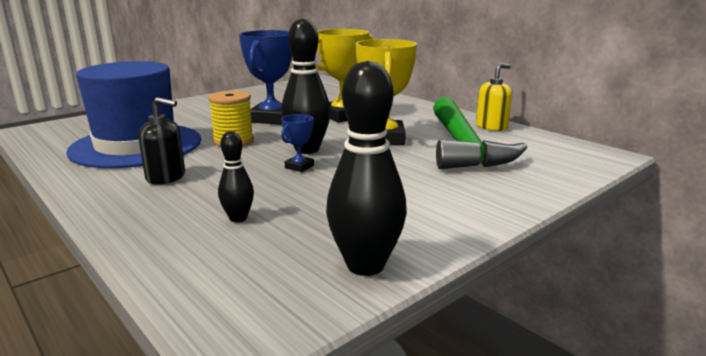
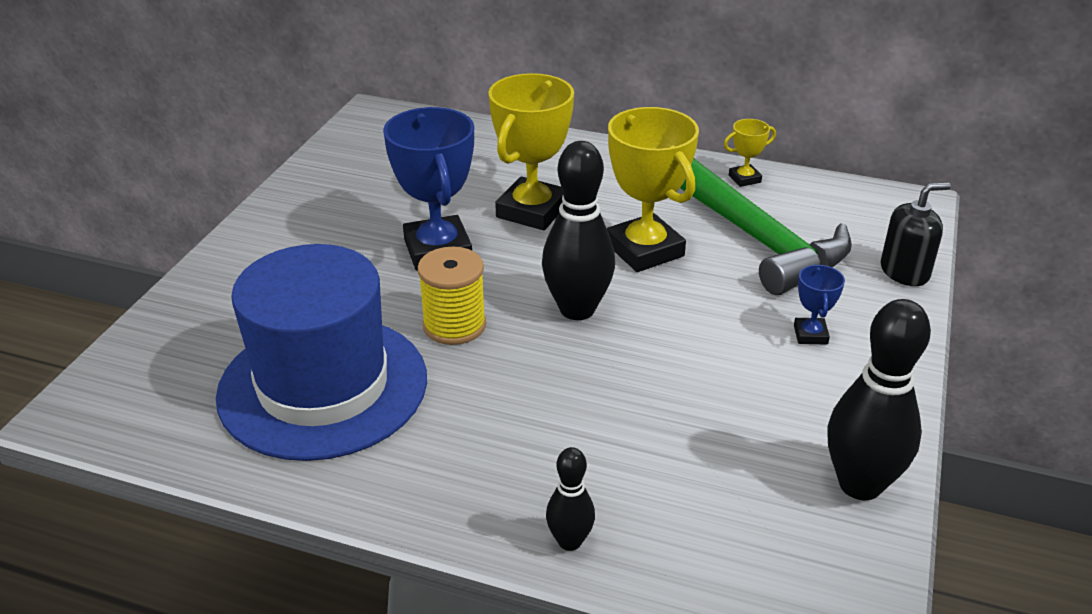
camera: 30 degrees left, 15 degrees up
(166, 177) = (468, 436): black soap dispenser -> black soap dispenser (904, 272)
(238, 218) = (657, 472): black bowling pin -> black bowling pin (569, 541)
(299, 167) = (610, 349): blue trophy -> blue trophy (810, 335)
(491, 126) = (744, 179): yellow soap dispenser -> yellow trophy

